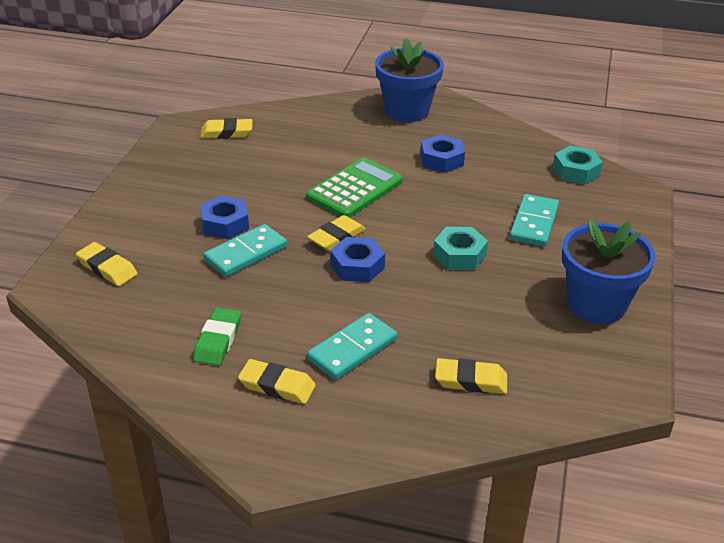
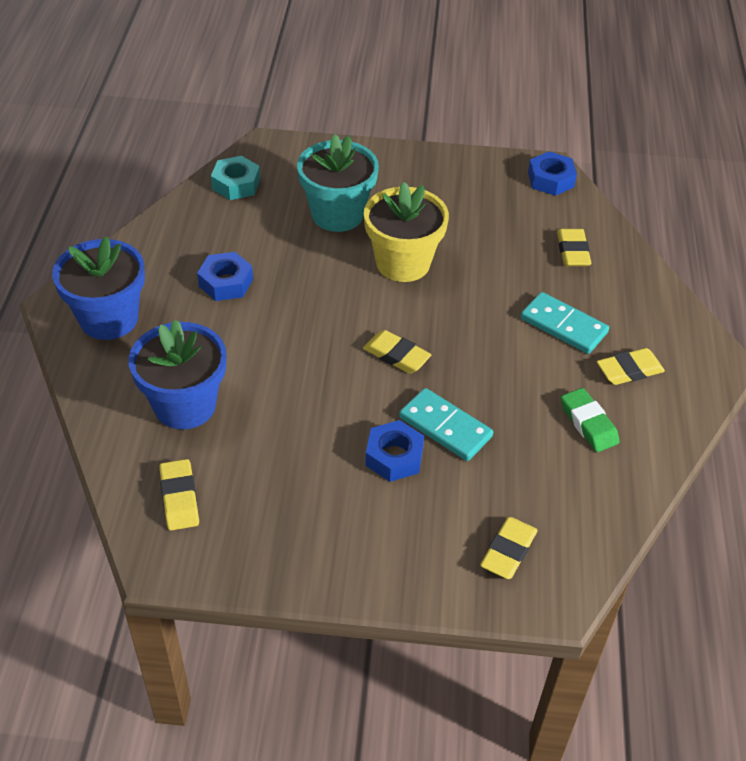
camera: 100 degrees left, 10 degrees up
(218, 340) = (588, 423): green eraser -> green eraser turned 60 degrees clockwise
(277, 386) = (629, 370): yellow eraser -> yellow eraser turned 60 degrees clockwise
(355, 189) = (299, 350): green calculator -> none
(357, 266) = (441, 334): blue nut -> blue nut (550, 180)
(459, 255) = (403, 263): turquoise nut -> yellow flower pot
(534, 223) = (337, 214): turquoise domino -> turquoise flower pot
(596, 304) = (450, 180): blue flower pot -> blue flower pot (185, 405)

